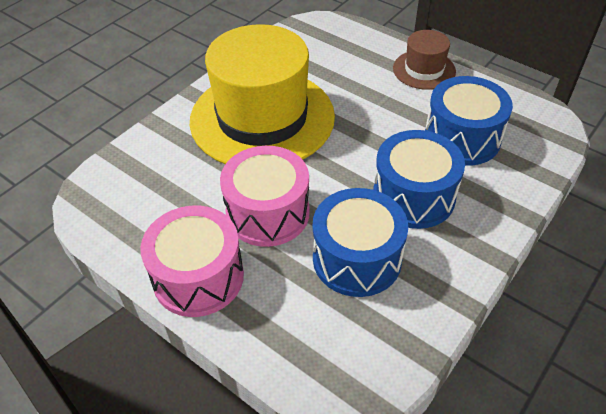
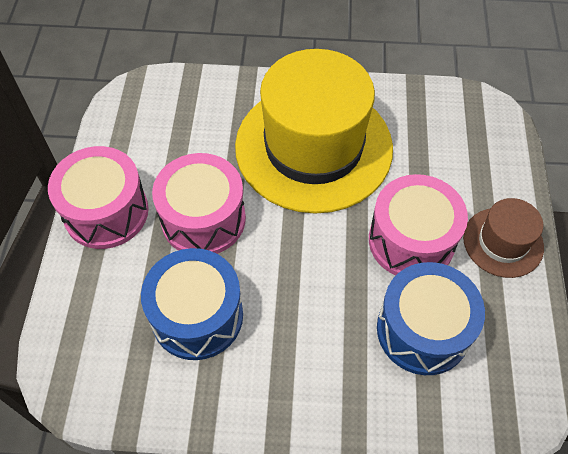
camera: 55 degrees right, 10 degrees up
(388, 109) = (411, 241): none -> pink drum
(413, 196) = (305, 325): blue drum -> none

